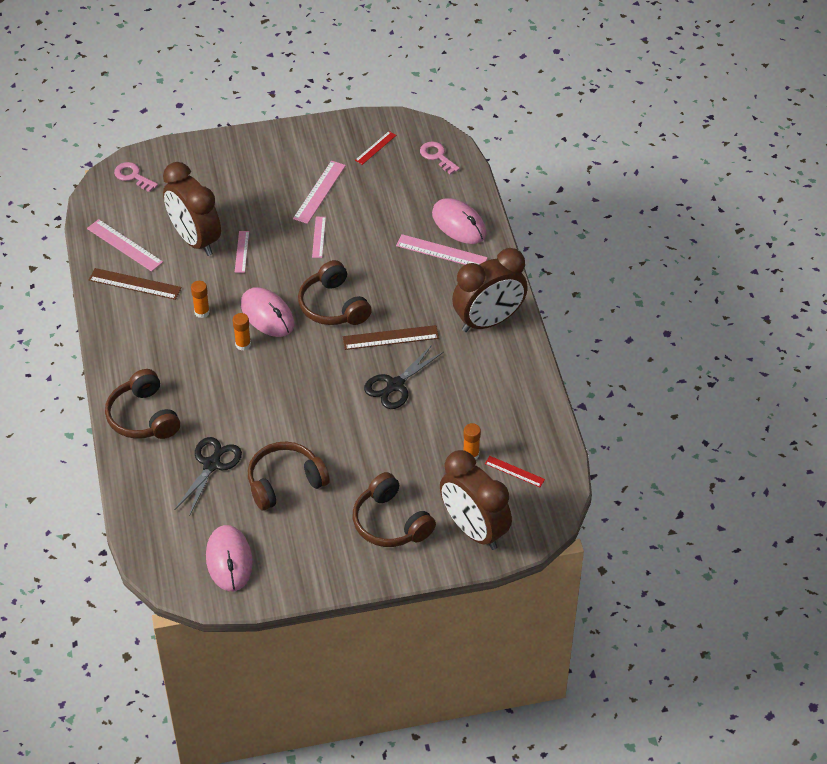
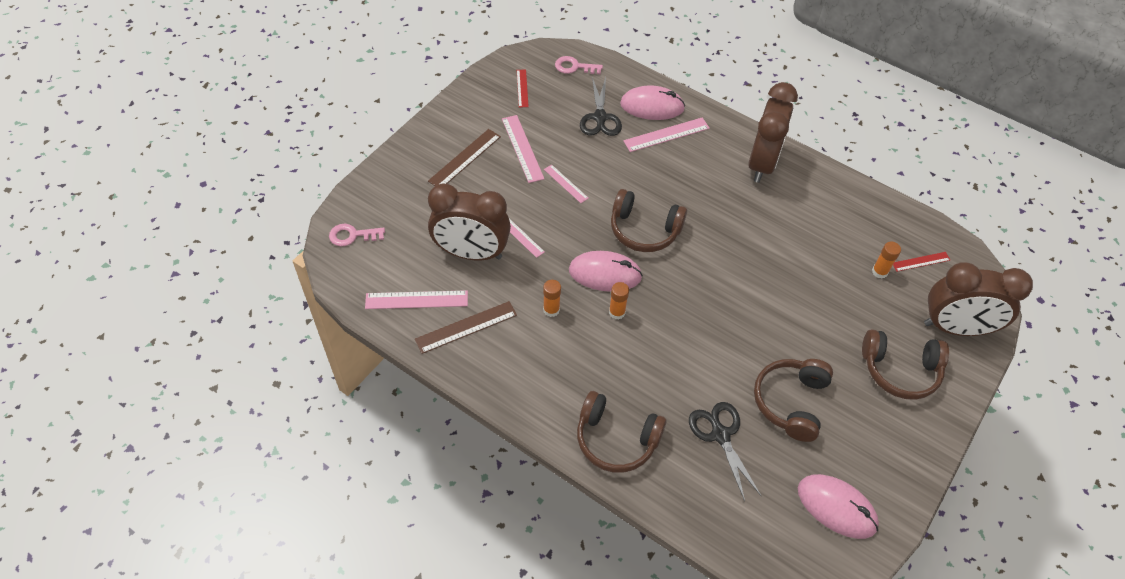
camera: 45 degrees left, 5 degrees up
(390, 337) = (714, 224): brown ruler -> brown ruler (464, 158)
(395, 385) = (765, 259): black scissors -> black scissors (600, 118)

